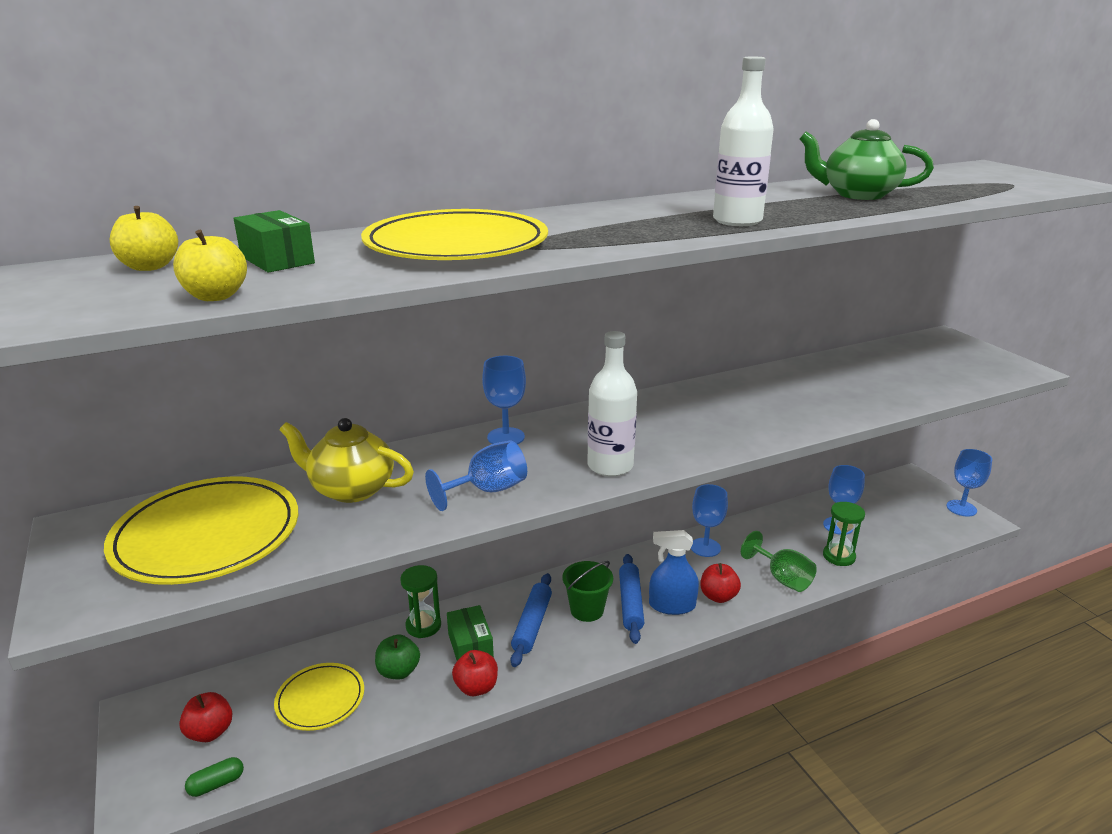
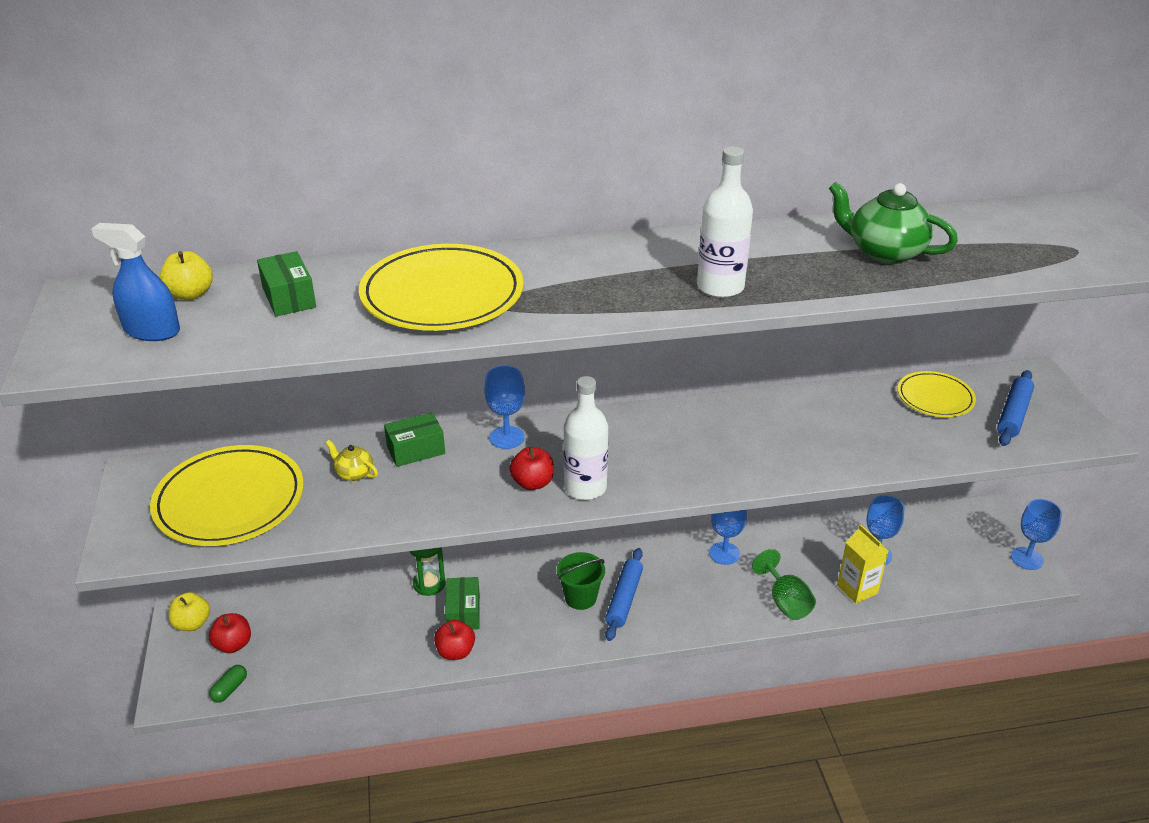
camera: 15 degrees right, 10 degrees up
(216, 296) = (227, 345): yellow apple -> yellow apple (192, 623)
(216, 784) = (230, 689): green capsule -> green capsule turned 45 degrees counterclockwise
(320, 699) = (325, 635): yellow plate -> yellow plate (935, 397)
(351, 489) = (354, 473): yellow teapot -> yellow teapot, size x0.52
(398, 671) = (395, 623): green apple -> none
(413, 460) = (416, 450): none -> green box
(488, 490) = (466, 495): blue goblet -> none
(532, 625) = (525, 602): blue rolling pin -> blue rolling pin (1013, 414)
(672, 605) = (662, 609): blue spray bottle -> blue spray bottle (152, 330)
(718, 596) = (712, 608): red apple -> red apple (532, 483)
(839, 556) = (857, 589): green hourglass -> yellow carton

